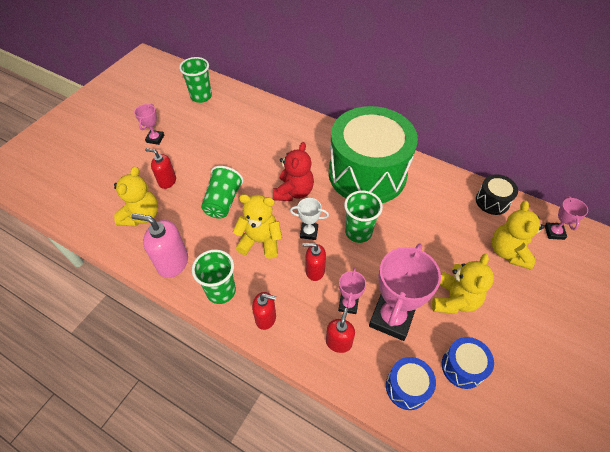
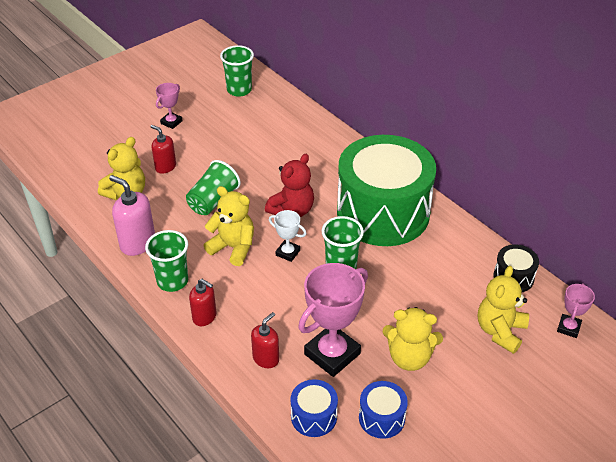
camera: 20 degrees right, 10 degrees down
(314, 271) = (275, 289): red soap dispenser -> none
(348, 304) = (293, 329): pink trophy -> none
(454, 300) = (409, 357): yellow teddy bear -> yellow teddy bear turned 60 degrees clockwise

